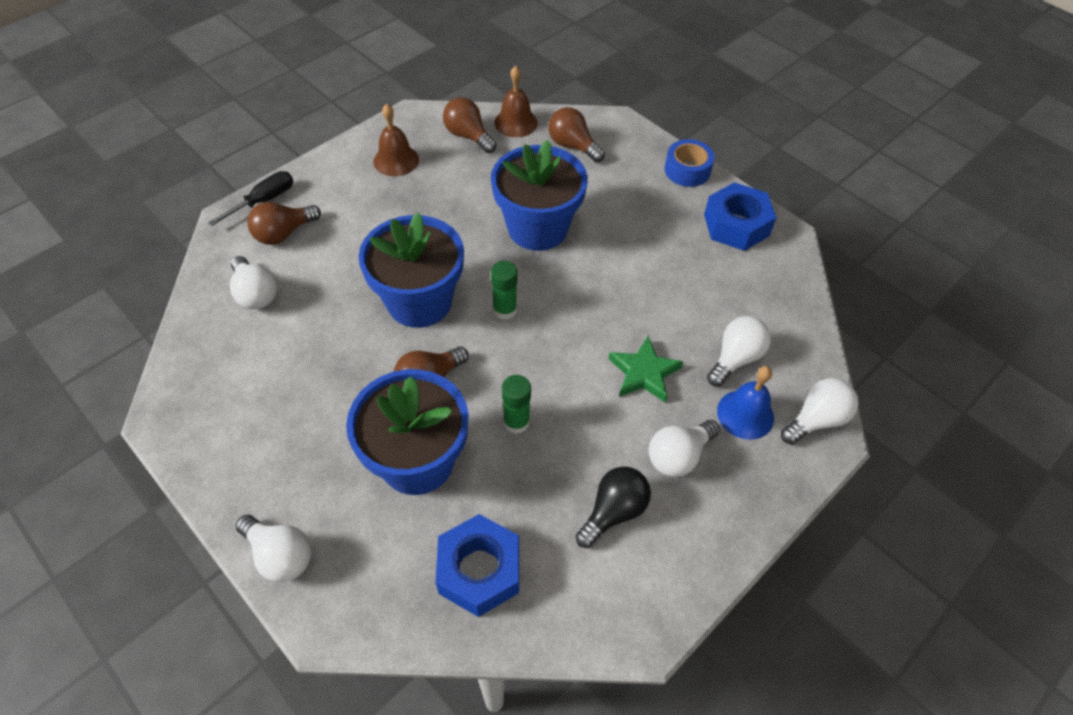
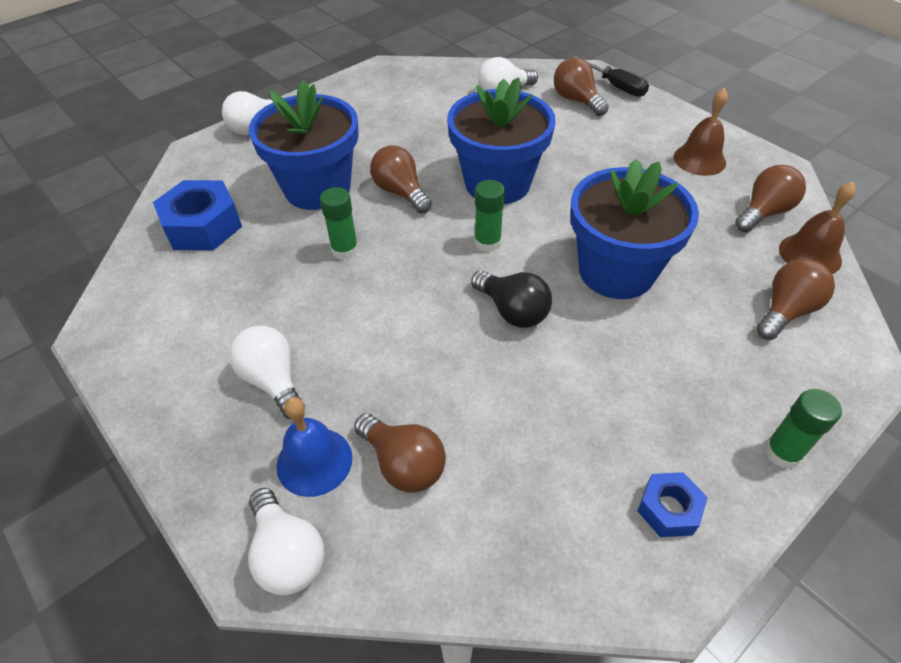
camera: 95 degrees right, 5 degrees down
(613, 512) = (225, 318): black light bulb -> black light bulb (512, 311)
(644, 373) = (391, 358): green star -> none
(687, 170) = (782, 452): blue tape -> green glue stick
(735, 358) = (403, 464): white light bulb -> brown light bulb
(736, 225) = (668, 509): blue nut -> blue nut, size x0.56

